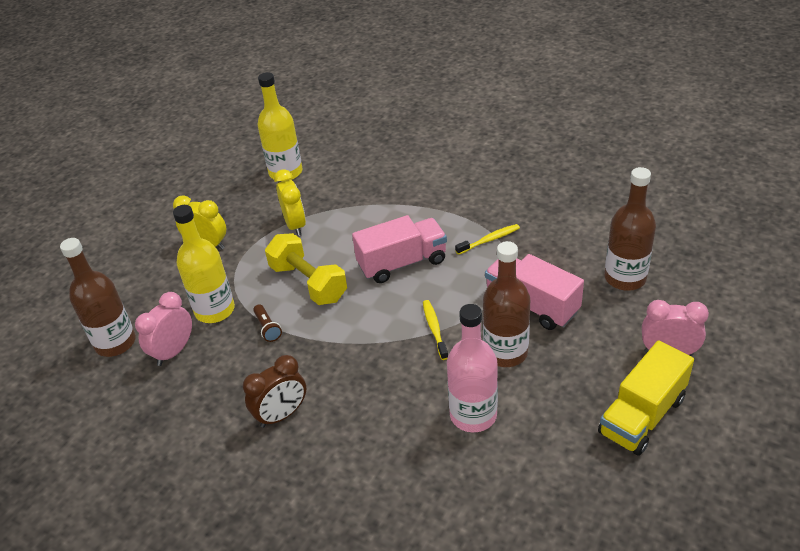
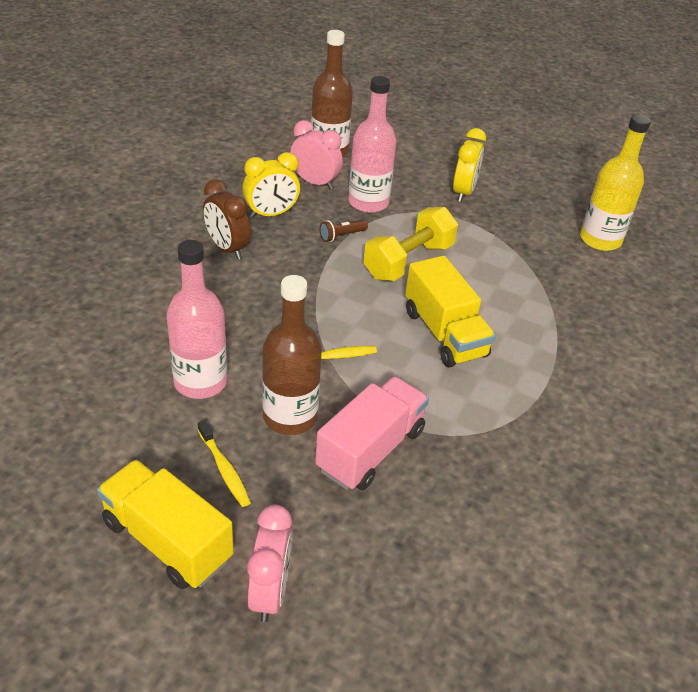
camera: 80 degrees right, 0 degrees up
(215, 310) = (368, 202): yellow bottle -> pink bottle
(295, 225) = (504, 249): yellow clock -> yellow clock (271, 214)
(402, 263) = (444, 333): pink truck -> yellow truck
(489, 240) = (495, 417): yellow toothbrush -> yellow toothbrush (224, 469)
(625, 278) = (424, 565): brown bottle -> none

